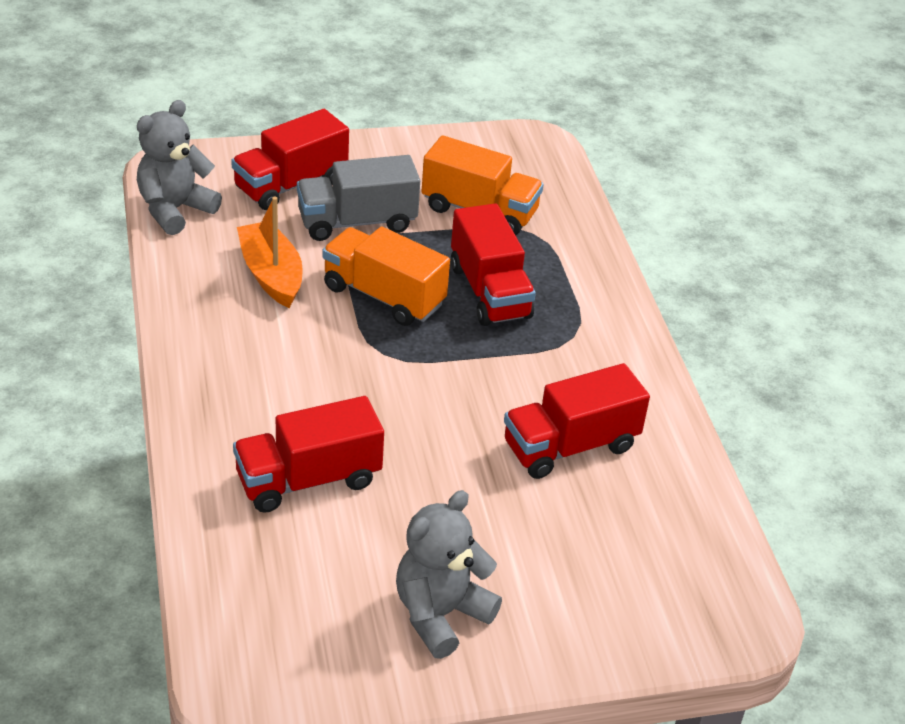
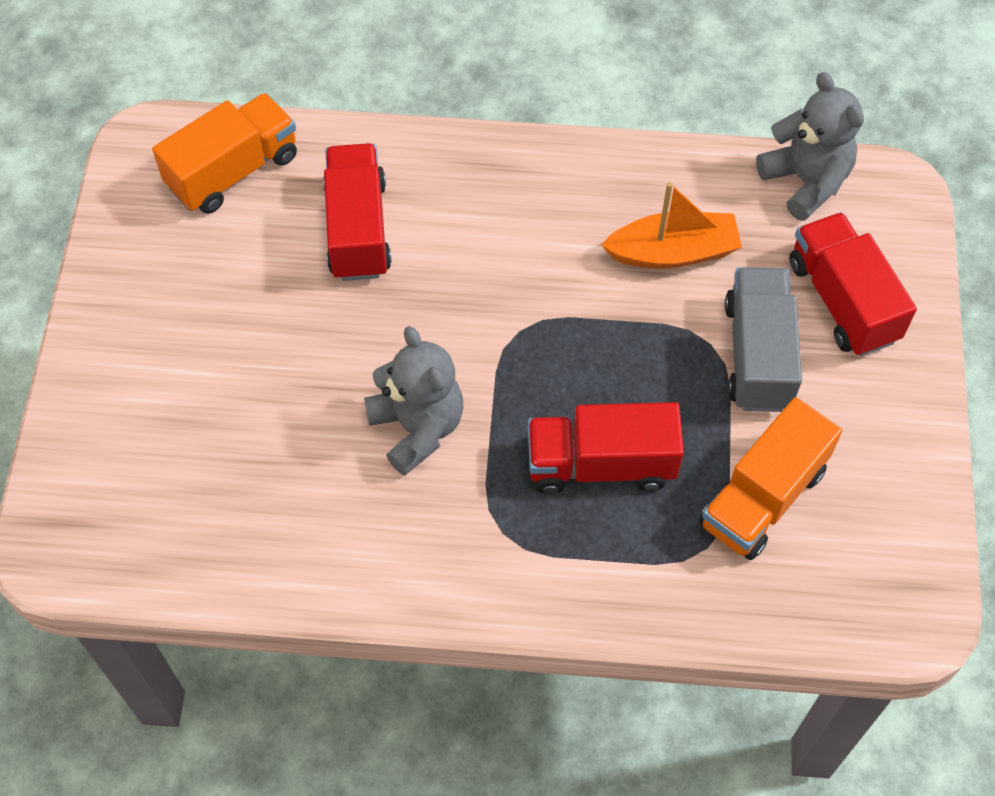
camera: 110 degrees right, 20 degrees up
(383, 296) = (615, 352): orange truck -> orange truck (233, 171)
(440, 614) = (163, 297): grey teddy bear -> grey teddy bear (417, 427)
(570, 446) = (330, 471): red truck -> none

